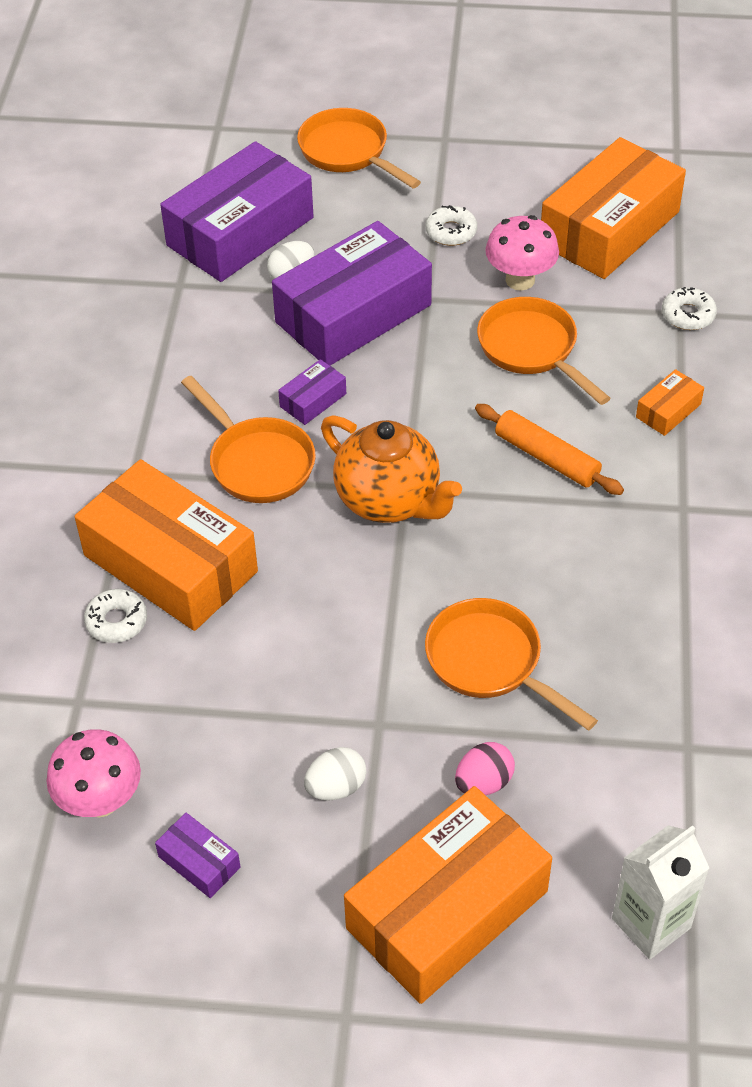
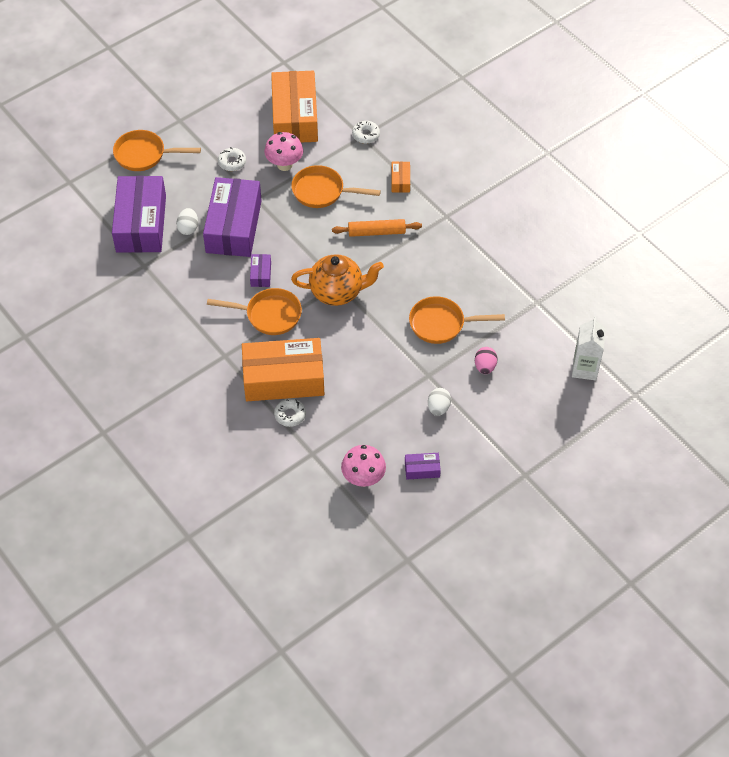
camera: 45 degrees left, 5 degrees up
(447, 910) = (519, 417): orange box -> none

